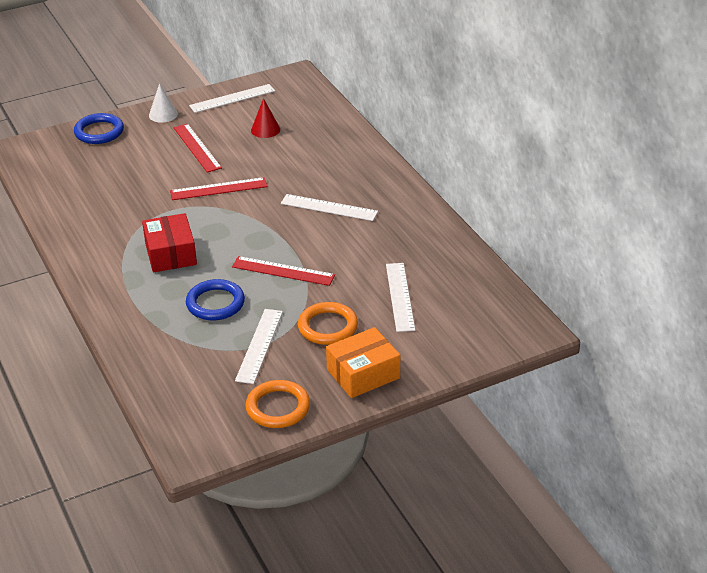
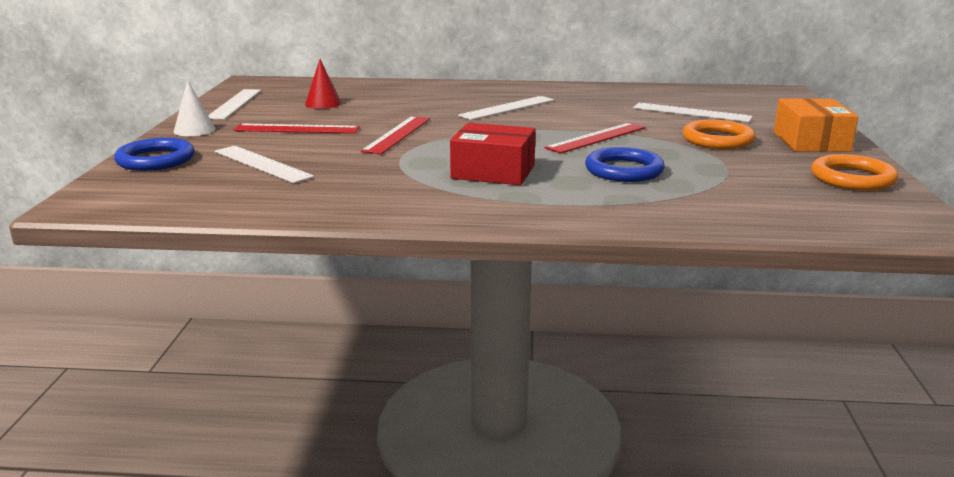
camera: 60 degrees left, 15 degrees down
(259, 345) = (727, 167): white ruler -> white ruler (262, 164)

